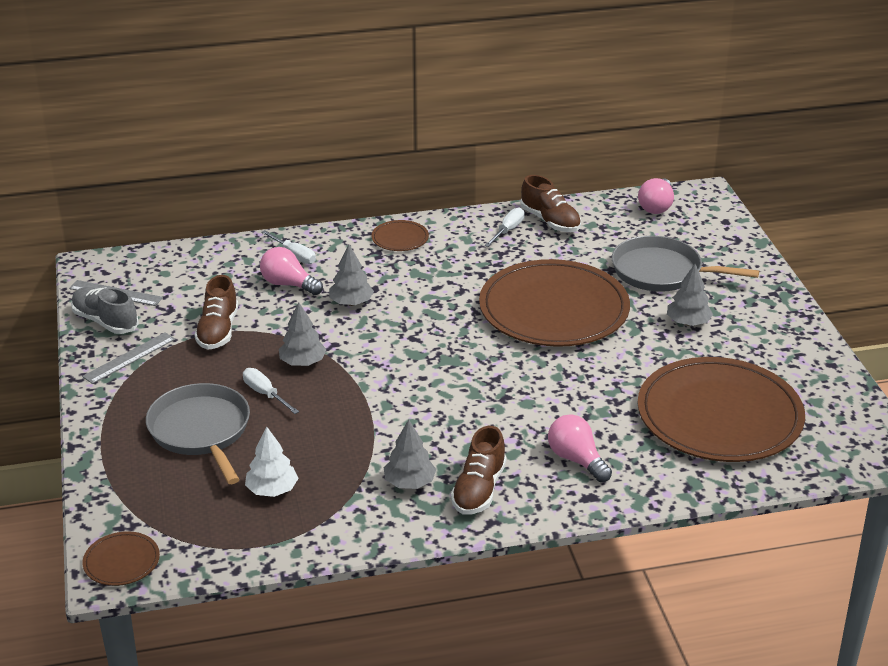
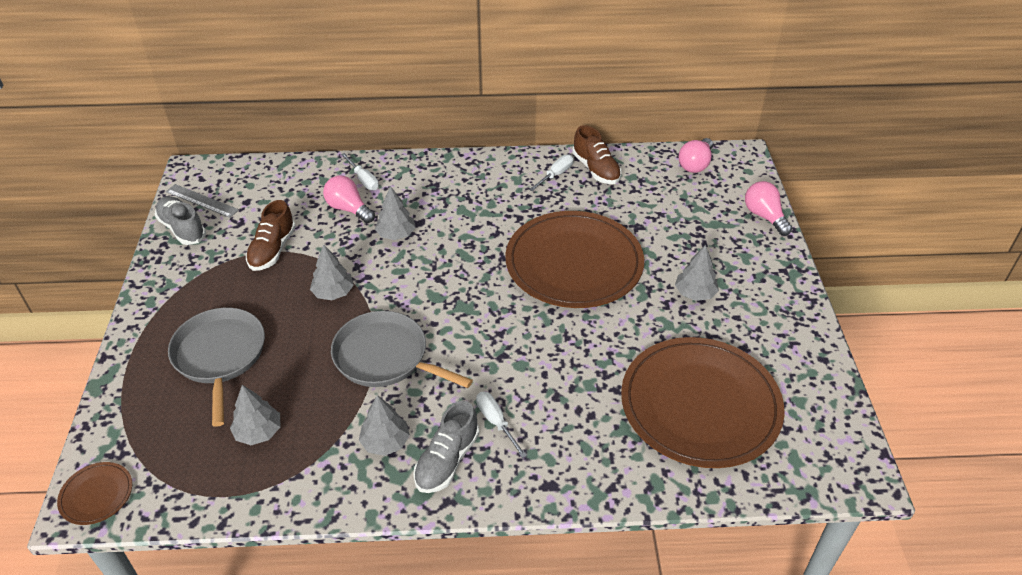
camera: 10 degrees right, 10 degrees up
(129, 358) = (188, 269): grey ruler -> none
(265, 394) = (289, 323): white screwdriver -> white screwdriver (496, 422)
(272, 490) = (258, 432): white tree -> grey tree
(400, 238) = (459, 172): brown plate -> none
(478, 490) = (447, 460): brown shoe -> grey shoe
(576, 460) = (549, 438): pink light bulb -> pink light bulb (764, 216)
(661, 272) = (683, 234): grey pan -> grey pan (385, 357)

